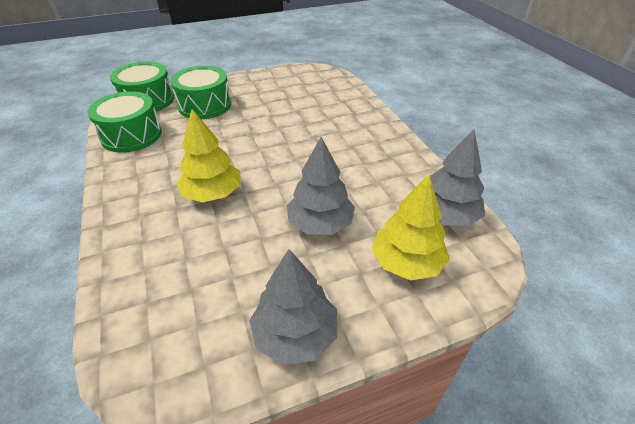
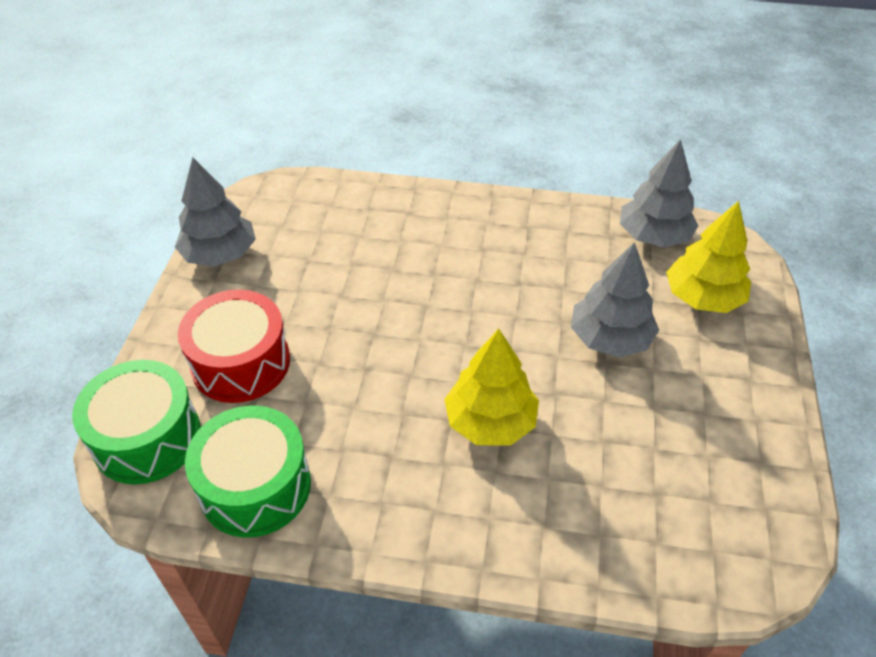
camera: 60 degrees left, 5 degrees up
(205, 105) = (241, 363): green drum -> red drum
(295, 334) = (755, 421): grey tree -> grey tree (220, 254)

